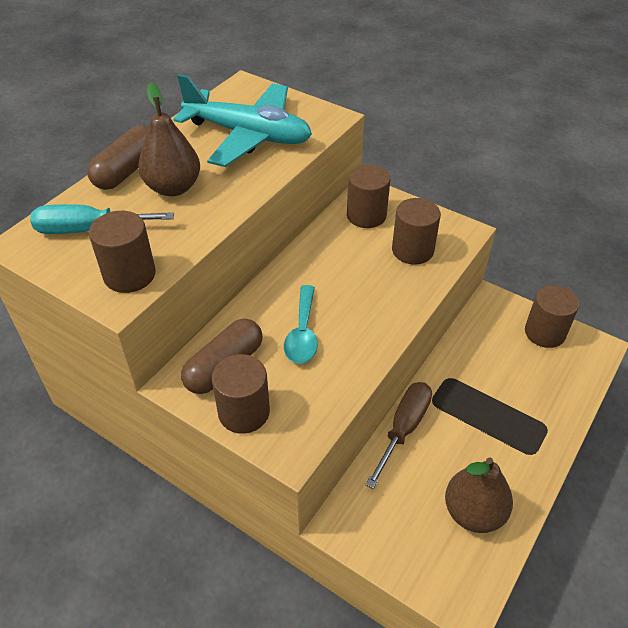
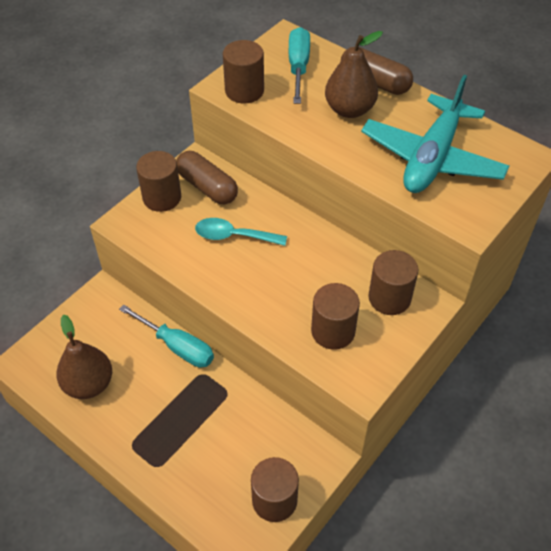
camera: 95 degrees right, 5 degrees up
(403, 429) = (177, 346): brown screwdriver -> turquoise screwdriver

